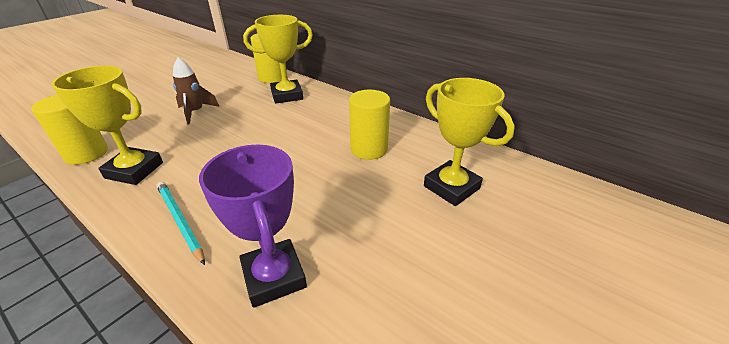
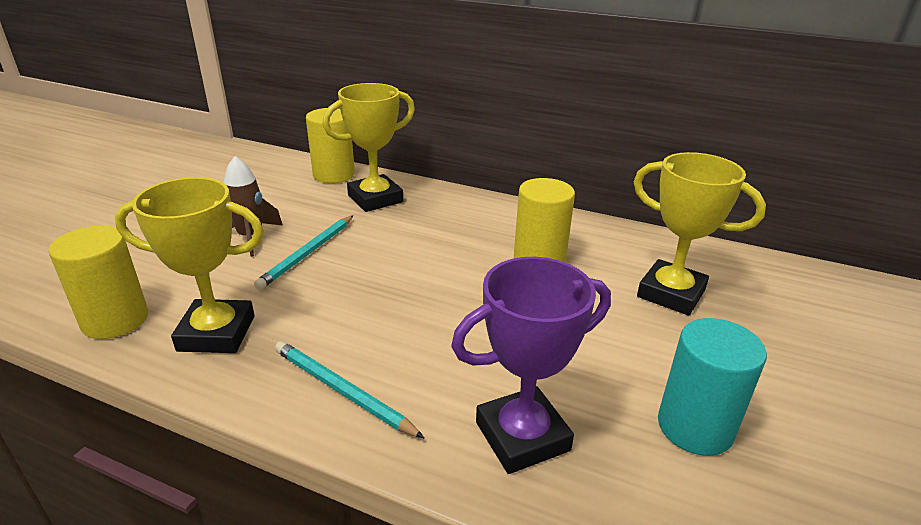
camera: 15 degrees left, 5 degrees down
(222, 126) = (308, 253): none -> turquoise pencil
(274, 277) = (522, 436): purple trophy -> purple trophy turned 75 degrees counterclockwise
(406, 296) = (695, 427): none -> turquoise cylinder

